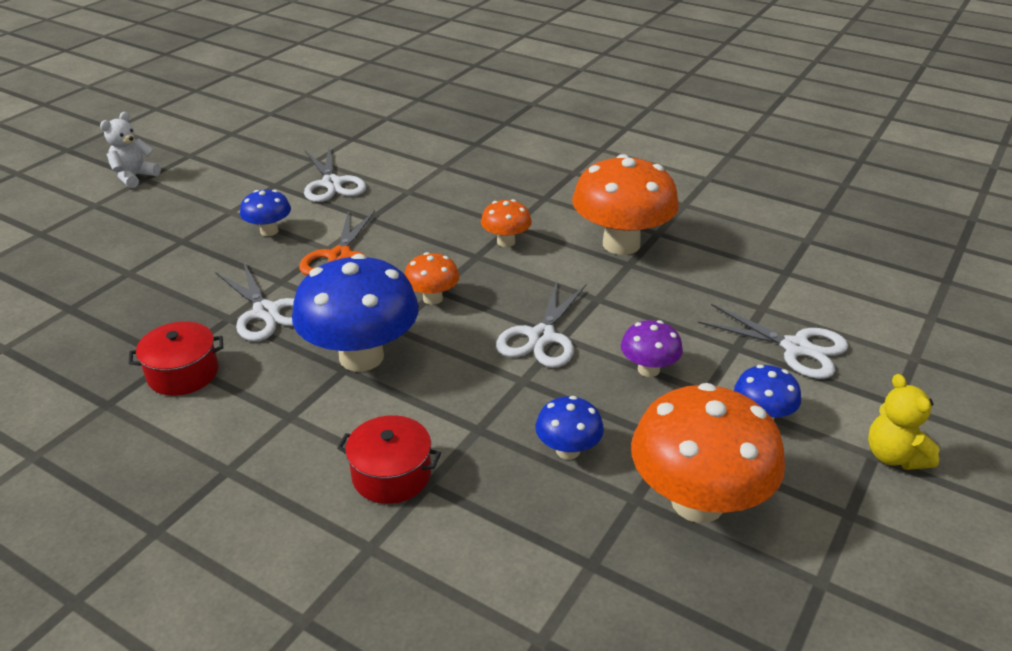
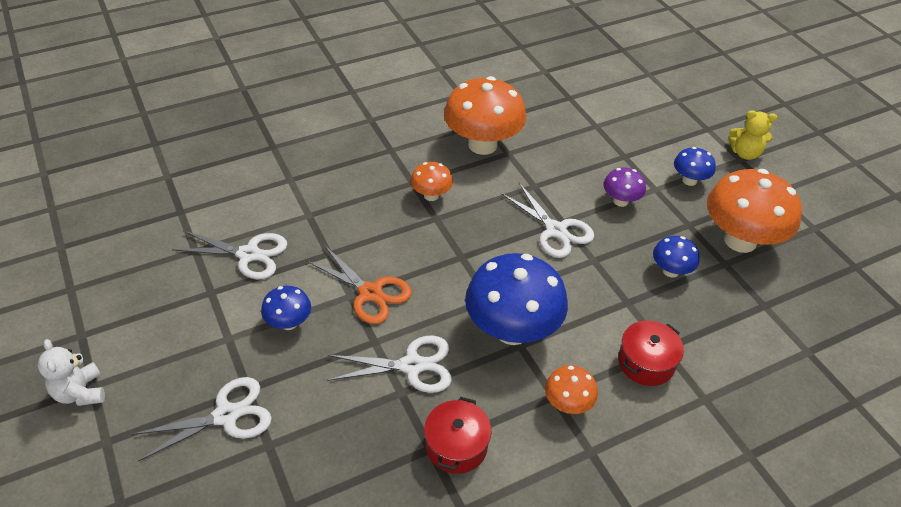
camera: 60 degrees left, 10 degrees up
(432, 298) = (470, 263): orange mushroom -> orange mushroom (567, 404)
(795, 348) = (641, 135): white scissors -> white scissors (226, 415)

